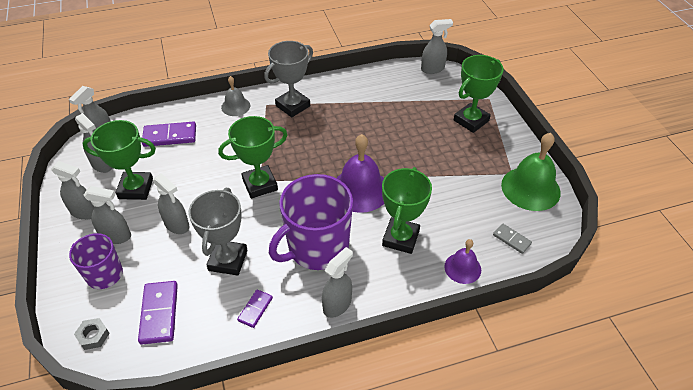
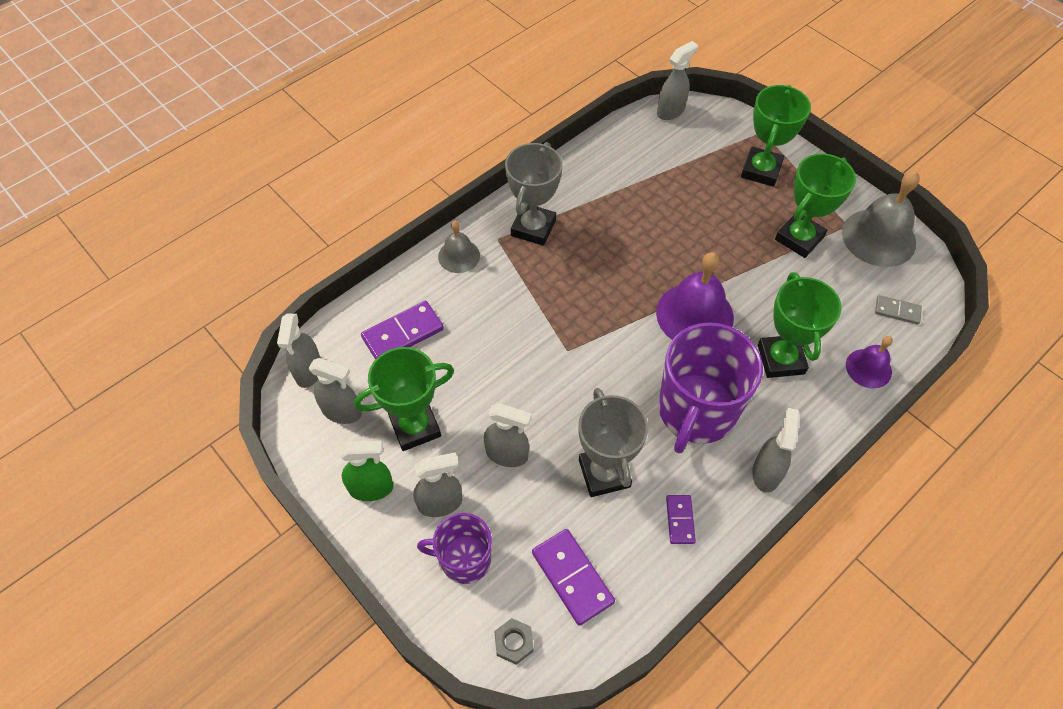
camera: 25 degrees left, 10 degrees up
(84, 212) = (371, 488): grey spray bottle -> green spray bottle
(260, 184) = (570, 356): green trophy -> green trophy (799, 238)
(530, 188) = (878, 237): green bell -> grey bell

